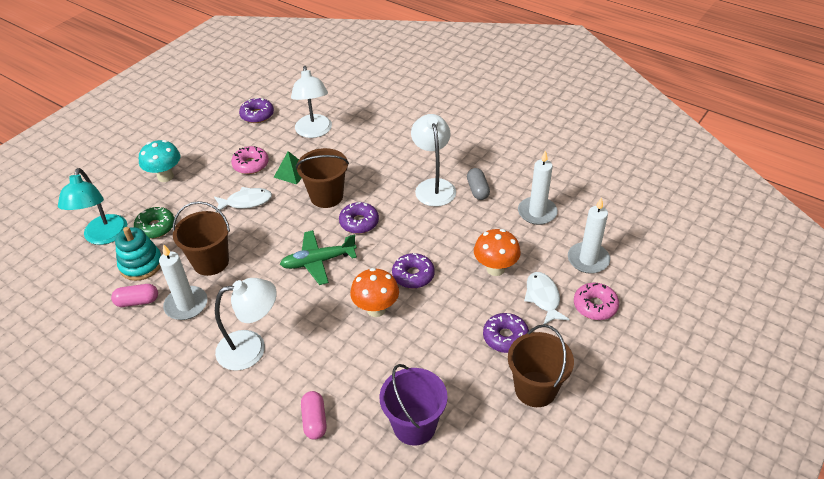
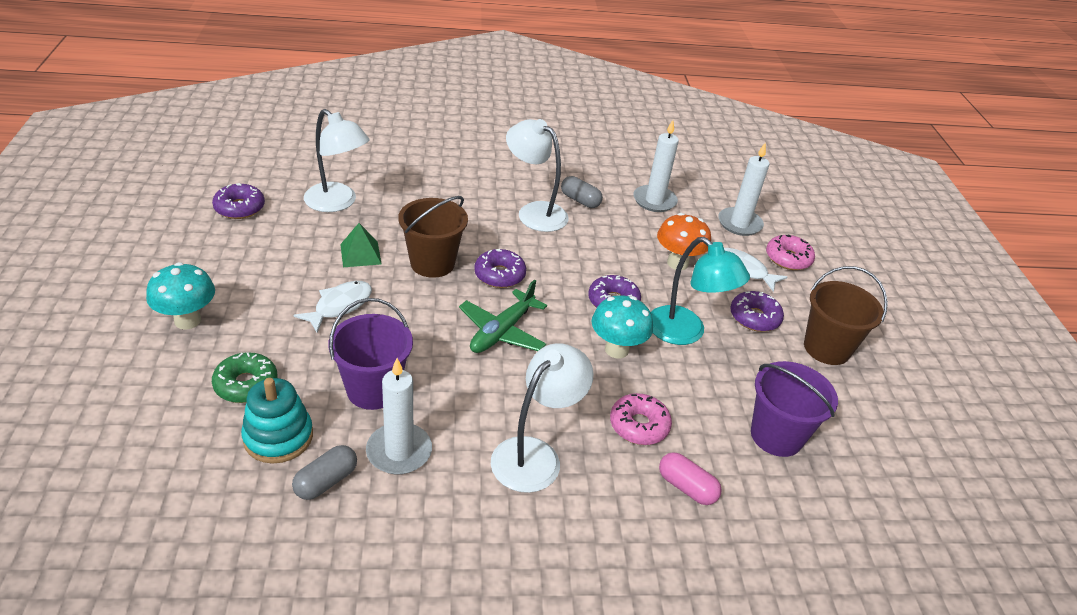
camera: 45 degrees left, 5 degrees down
(104, 237) = (176, 430): turquoise lamp -> turquoise lamp (685, 333)
(137, 301) = (326, 481): pink capsule -> grey capsule
(211, 262) = (373, 389): brown bucket -> purple bucket
(251, 165) = (297, 264): pink donut -> pink donut (639, 425)
(376, 309) = (616, 349): orange mushroom -> turquoise mushroom

